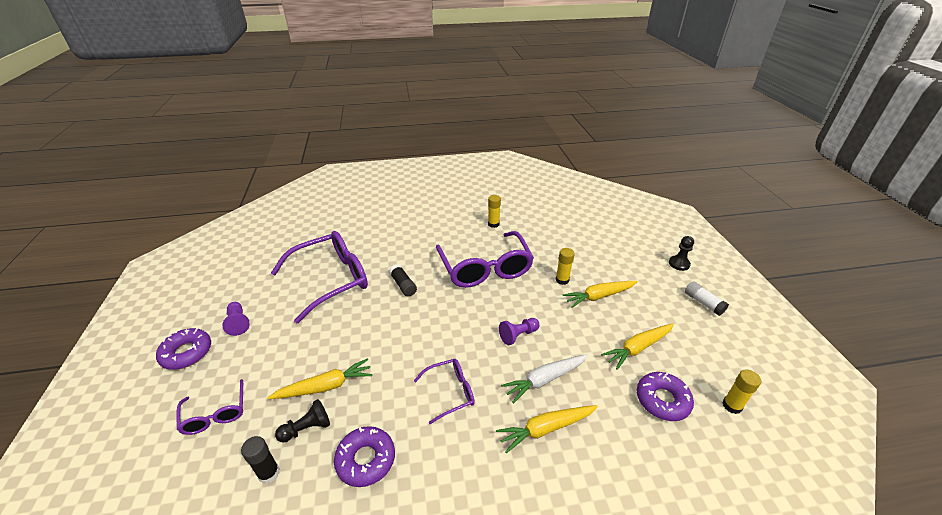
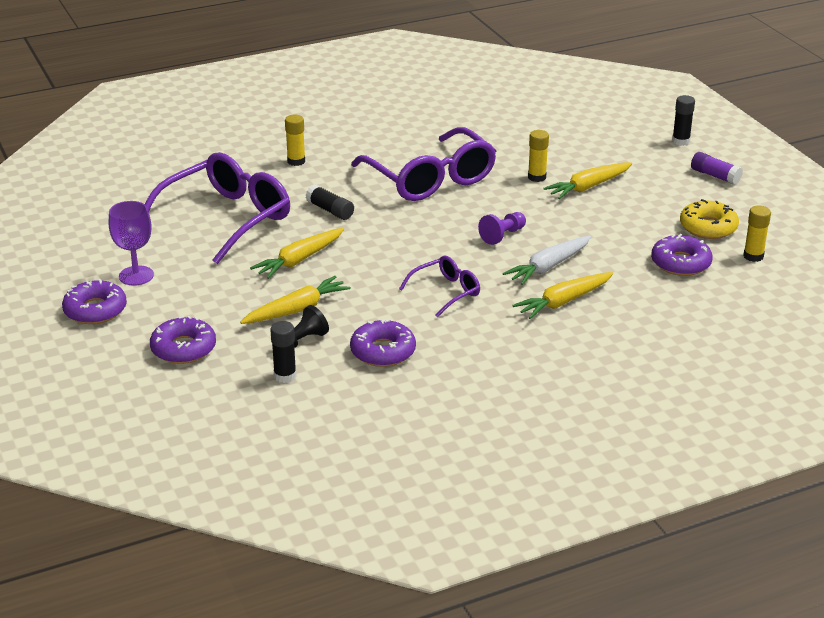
camera: 15 degrees left, 5 degrees down
(215, 414) = (183, 348): purple glasses -> purple donut
(238, 323) = (136, 276): purple pawn -> purple goblet
(493, 224) = (418, 129): yellow glue stick -> yellow glue stick (296, 161)
(637, 348) = (646, 226): yellow carrot -> yellow carrot (299, 260)
(679, 264) = (681, 141): black pawn -> black glue stick
(692, 360) = (708, 227): none -> yellow donut
(703, 303) = (715, 176): white glue stick -> purple glue stick

